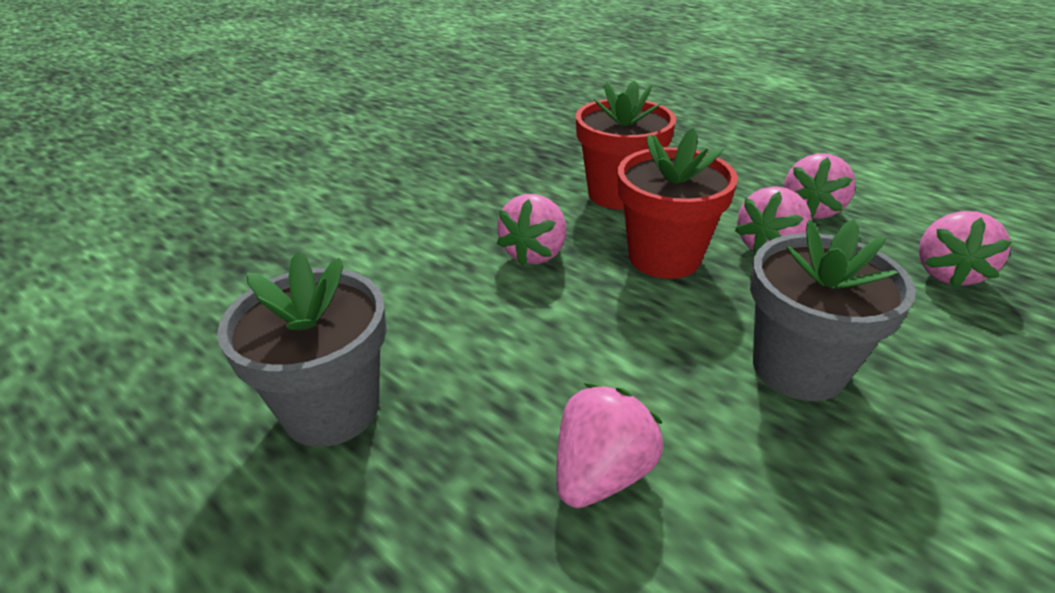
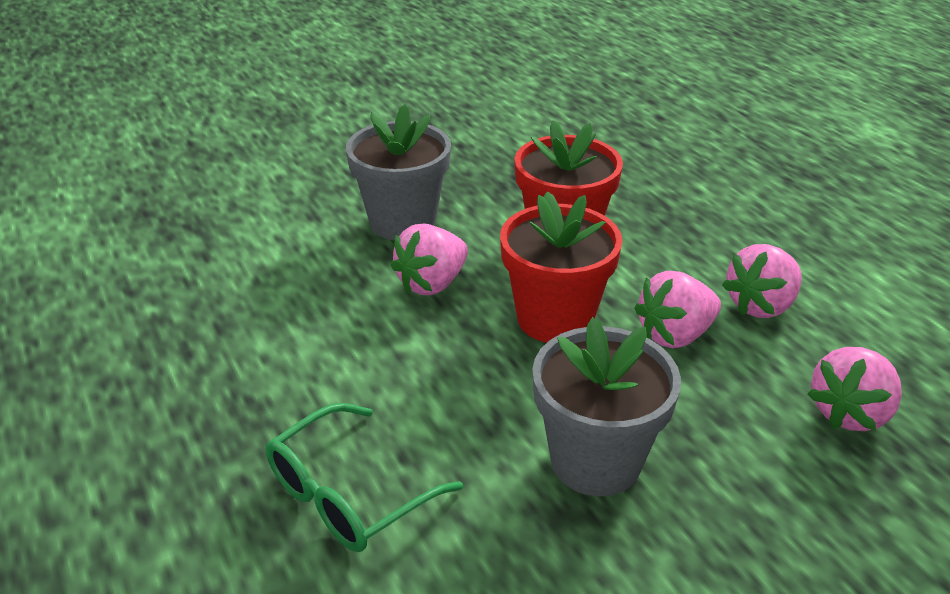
camera: 20 degrees right, 0 degrees up
(331, 409) = (173, 380): grey flower pot -> grey flower pot (403, 222)
(601, 473) = (348, 495): pink strawberry -> green glasses

